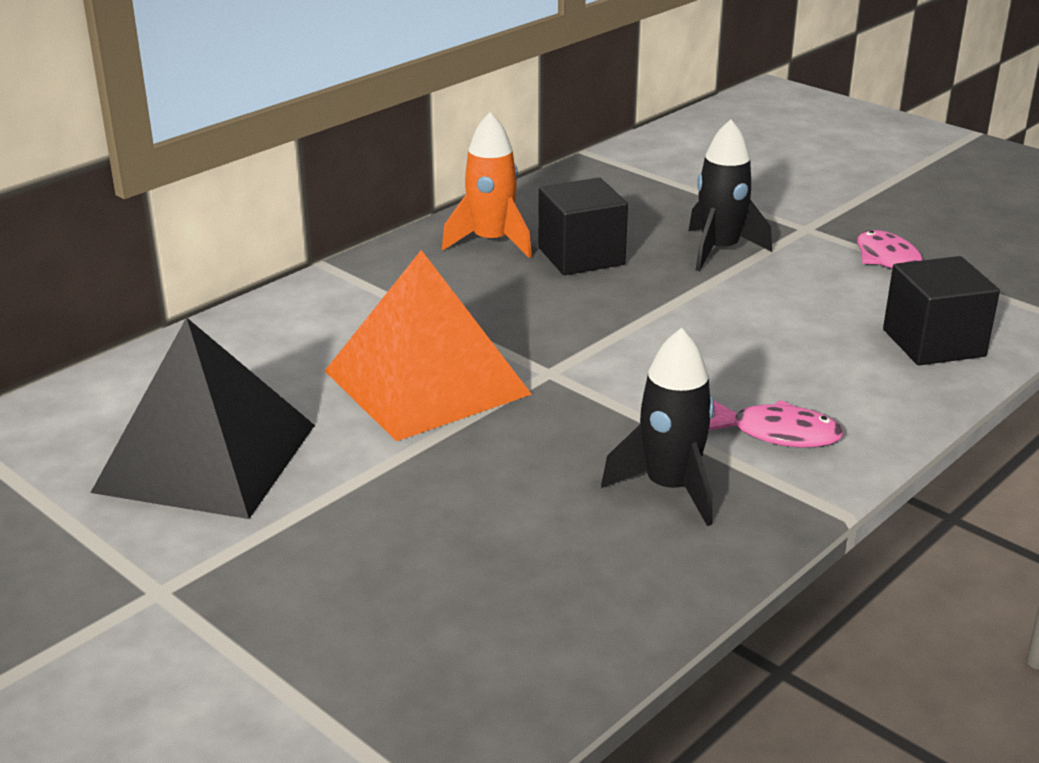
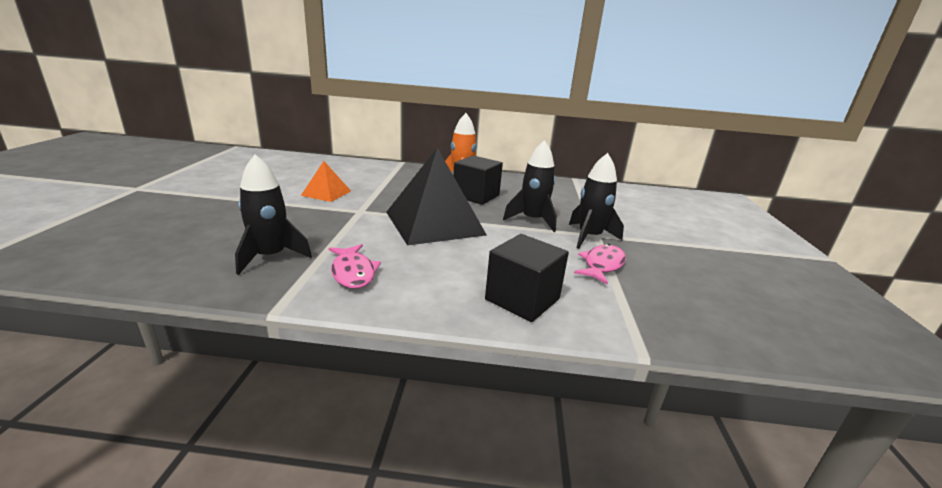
camera: 50 degrees right, 5 degrees down
(207, 458) = (237, 176): black pyramid -> black pyramid (434, 223)
(426, 382) = (326, 193): orange pyramid -> orange pyramid, size x0.49
(808, 235) = (589, 237): none -> black rocket

